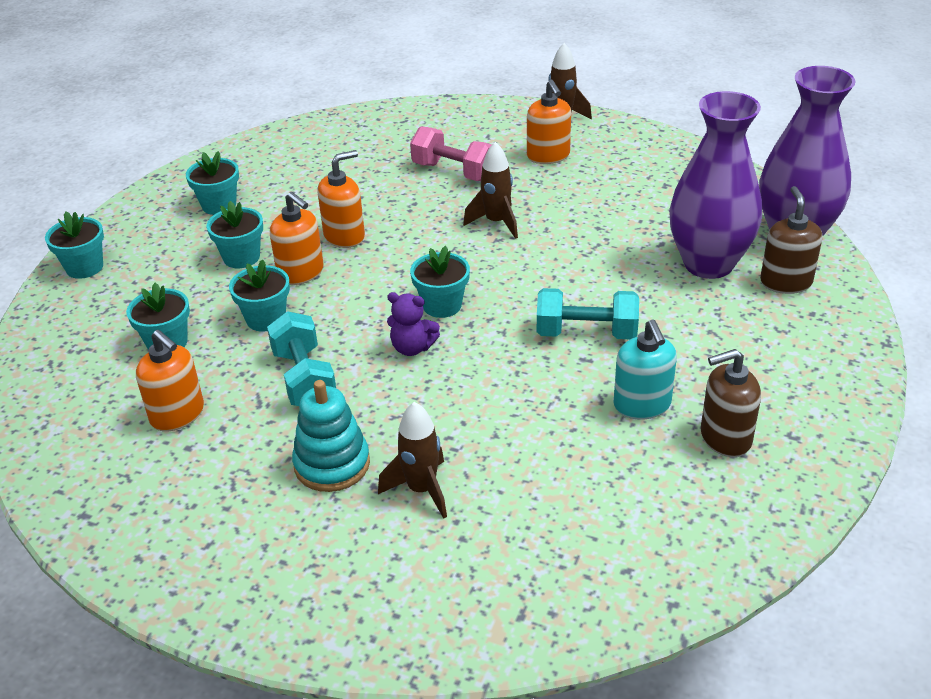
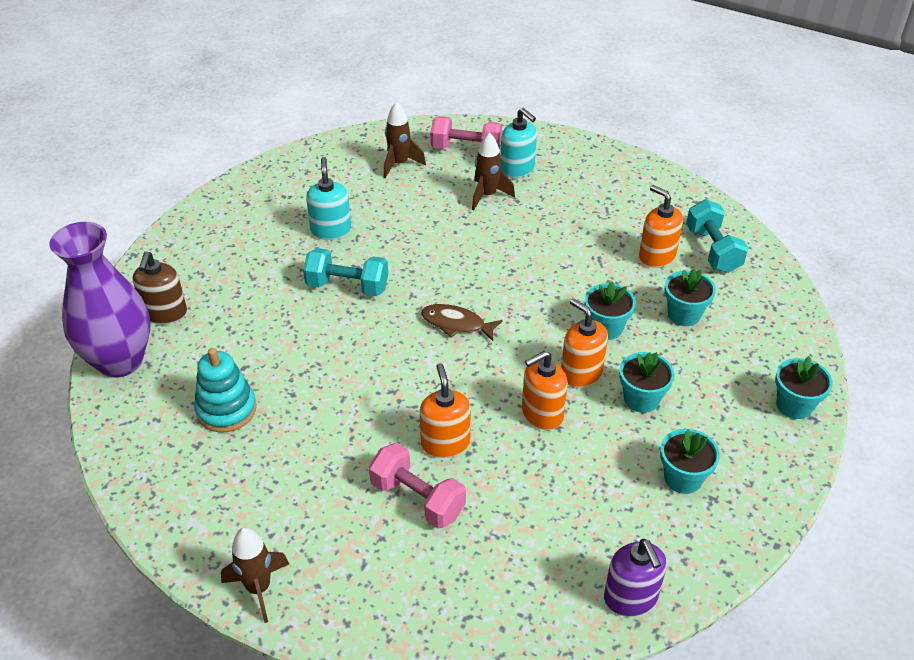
camera: 175 degrees left, 5 degrees up
(281, 139) = (630, 597): none -> purple soap dispenser
(304, 379) = (567, 273): turquoise dumbbell -> turquoise dumbbell (712, 250)
(332, 464) = (544, 214): turquoise stacking toy -> turquoise stacking toy (226, 409)
(374, 550) = (517, 169): none -> turquoise soap dispenser
(412, 348) = (485, 289): purple teddy bear -> none
(442, 305) = (456, 324): turquoise flower pot -> brown fish
(470, 587) = (466, 149): none -> pink dumbbell
(496, 222) = (388, 413): brown rocket -> brown rocket (399, 164)
(548, 156) = (302, 512): orange soap dispenser -> orange soap dispenser (445, 443)
(708, 264) = (216, 339): purple vase -> none
(725, 438) = (288, 205): brown soap dispenser -> none

